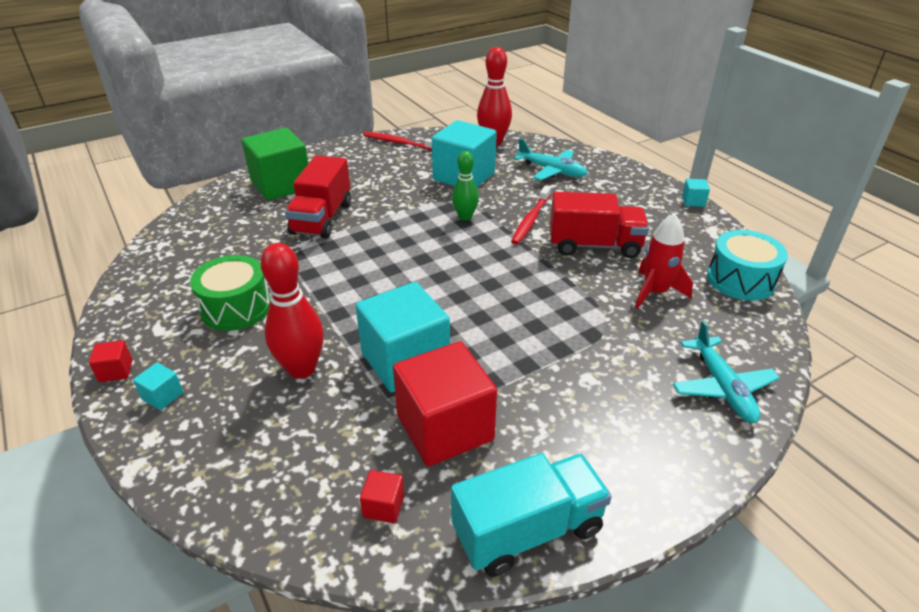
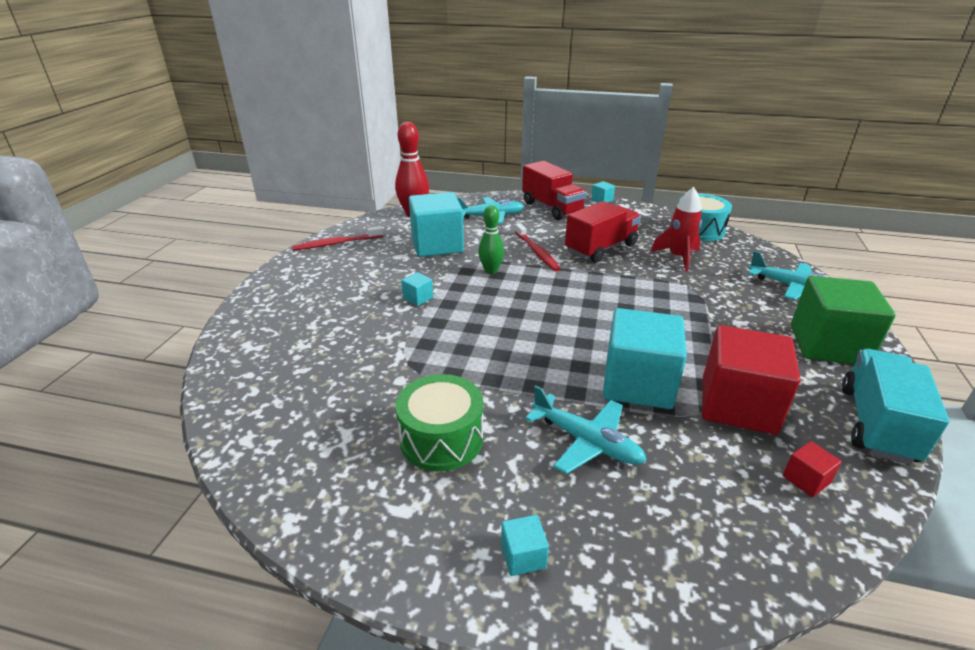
camera: 45 degrees left, 5 degrees down
(116, 371) = (434, 578): red cube -> none
(281, 185) = (284, 322): green cube -> green cube (828, 345)
(302, 369) = (586, 441): red bowling pin -> turquoise plane
(322, 218) = (379, 328): red truck -> red truck (552, 208)
(379, 211) = (418, 298): none -> turquoise cube

